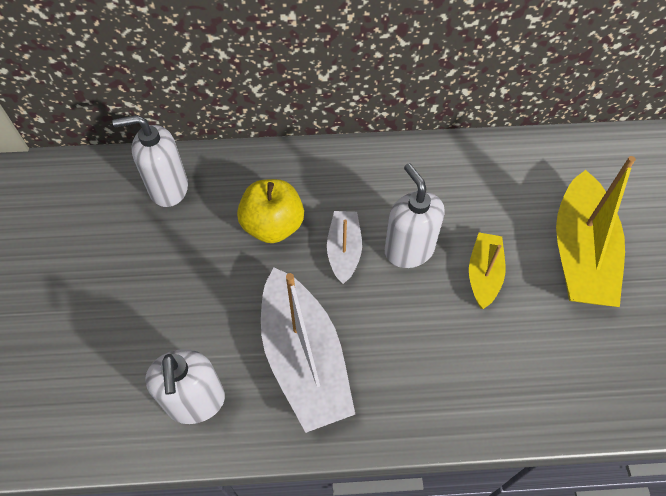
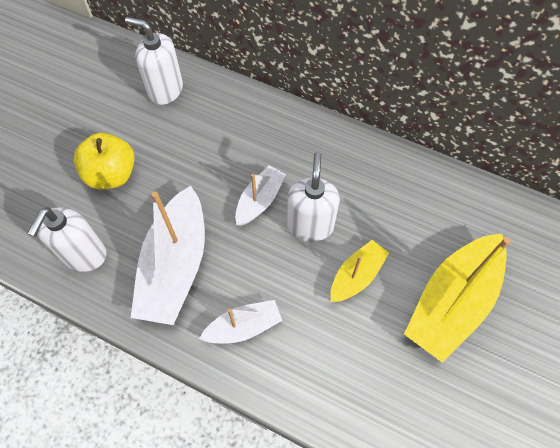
camera: 30 degrees right, 5 degrees up
(273, 226) = (220, 155): yellow apple -> yellow apple (111, 174)
(414, 380) = (243, 327): none -> white boat

